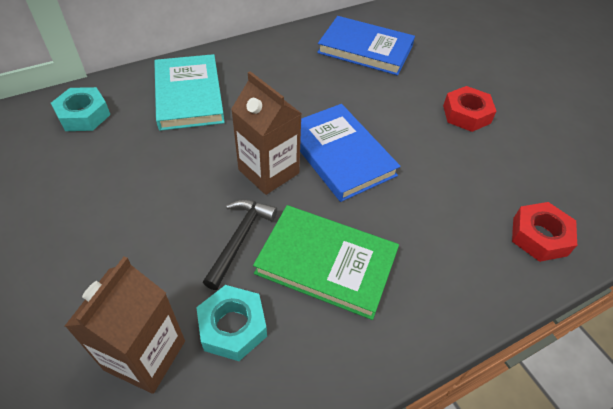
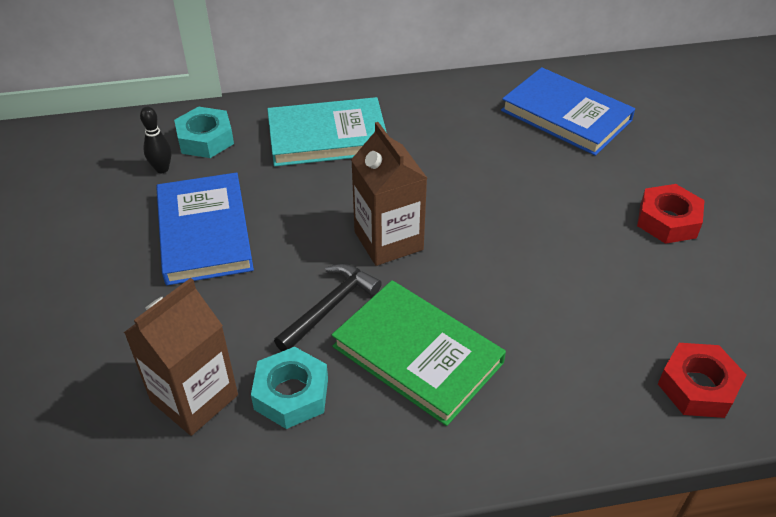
camera: 20 degrees right, 5 degrees down
(51, 148) = (162, 169): none -> black bowling pin
(189, 95) = (327, 137): turquoise book -> turquoise book turned 75 degrees clockwise
(340, 154) = (481, 238): blue book -> blue book (204, 232)

